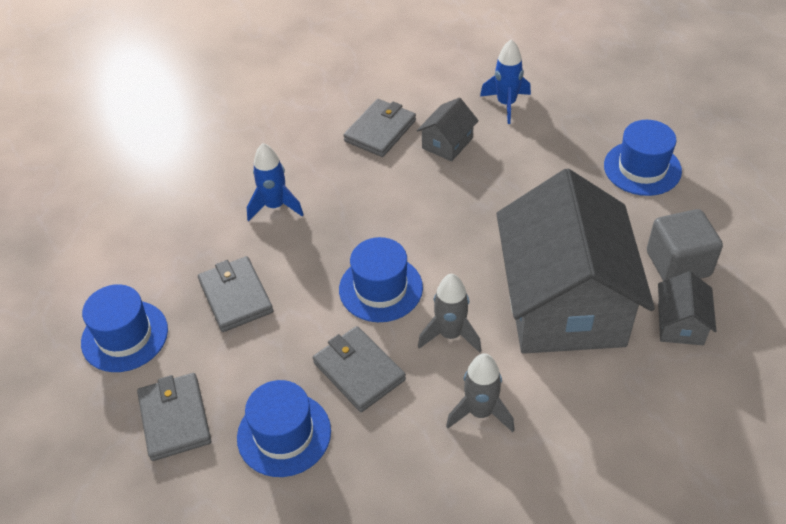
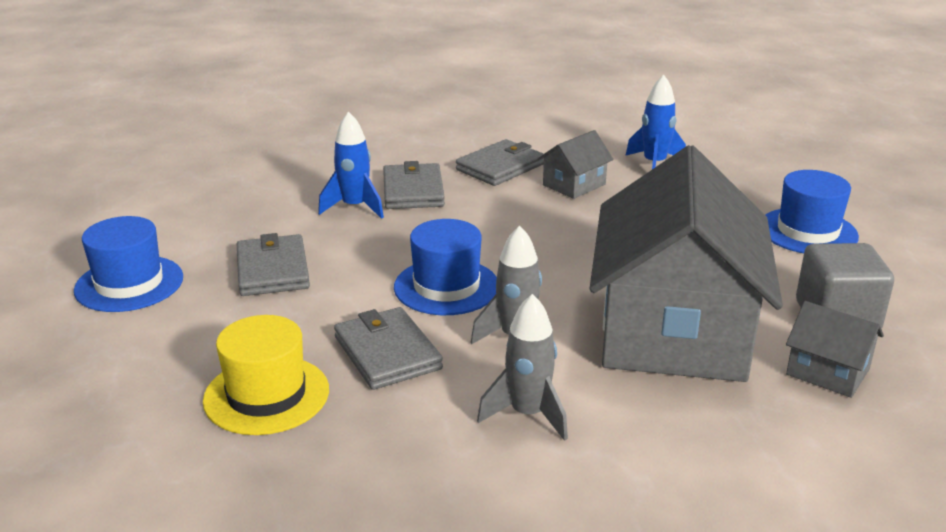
camera: 10 degrees right, 20 degrees down
(175, 418) = (144, 360): grey wallet -> grey wallet (413, 191)
(284, 434) = (266, 395): blue hat -> yellow hat
(680, 324) = (827, 372): grey house -> grey house turned 75 degrees counterclockwise

